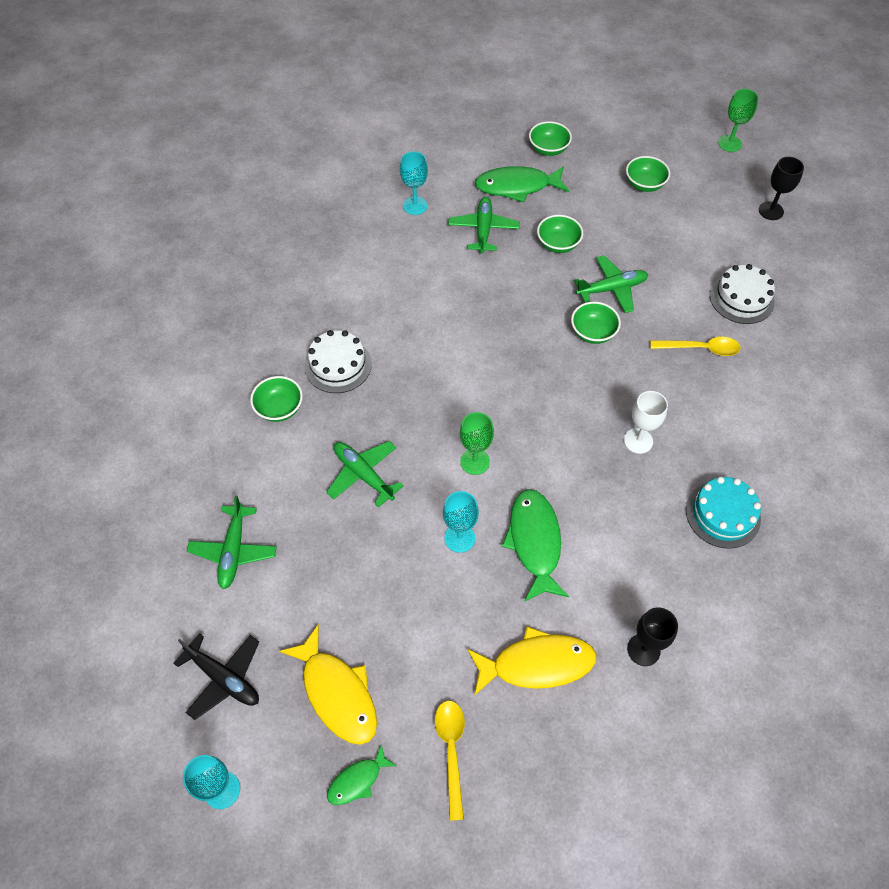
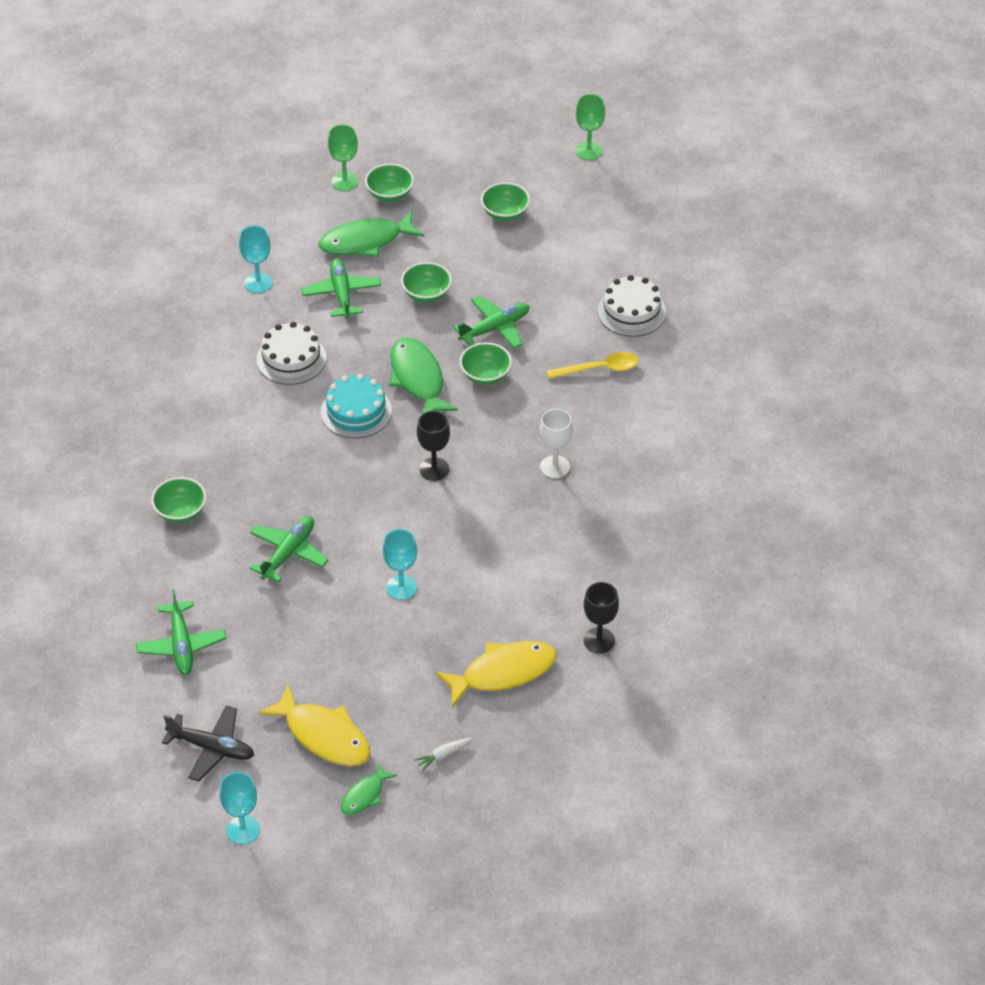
camera: 15 degrees left, 10 degrees down
(338, 365) = (227, 459): white cake -> white cake (291, 359)
(363, 475) = (288, 553): green plane -> green plane turned 90 degrees clockwise
(451, 751) = (443, 755): yellow spoon -> white carrot
(475, 461) = (397, 518): green goblet -> green goblet (345, 181)
(534, 542) = (475, 575): green fish -> green fish (418, 379)
(723, 514) = (650, 514): turquoise cake -> turquoise cake (356, 411)
(771, 211) = (646, 216): black goblet -> black goblet (434, 469)

